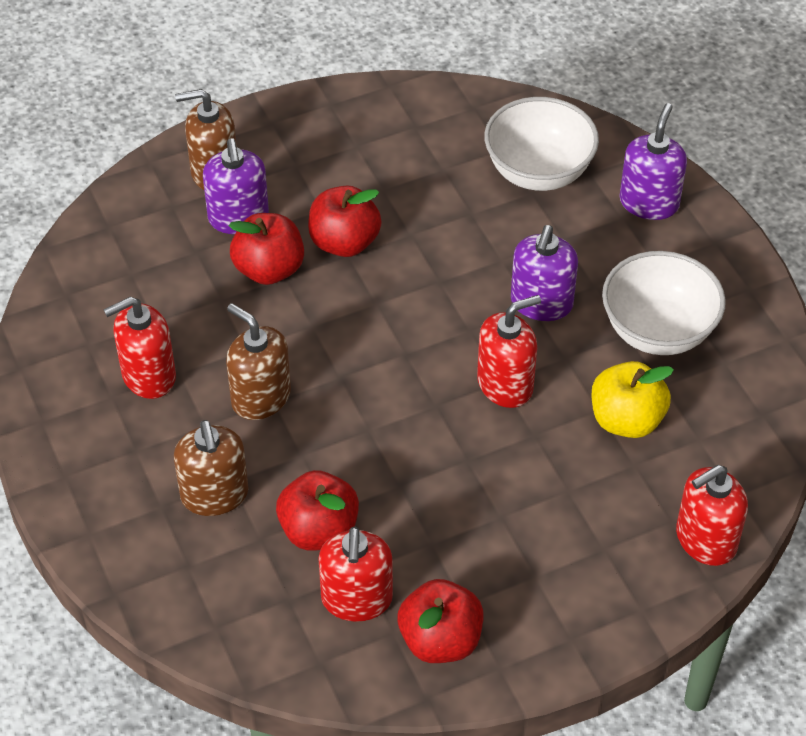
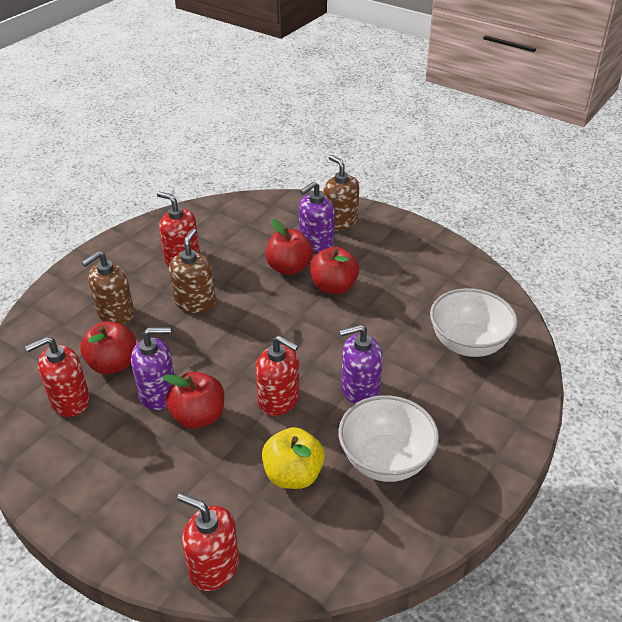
camera: 60 degrees right, 10 degrees down
(440, 640) = (56, 452): red apple -> red apple (198, 416)
(649, 203) = (497, 408): purple soap dispenser -> purple soap dispenser (158, 393)

